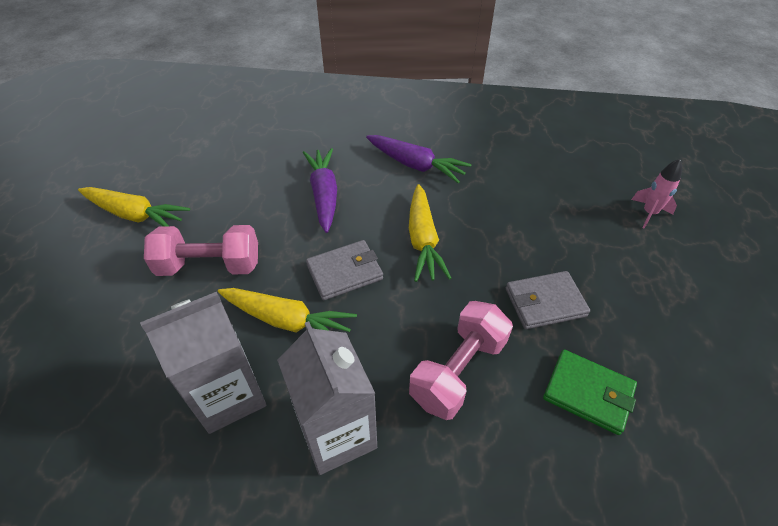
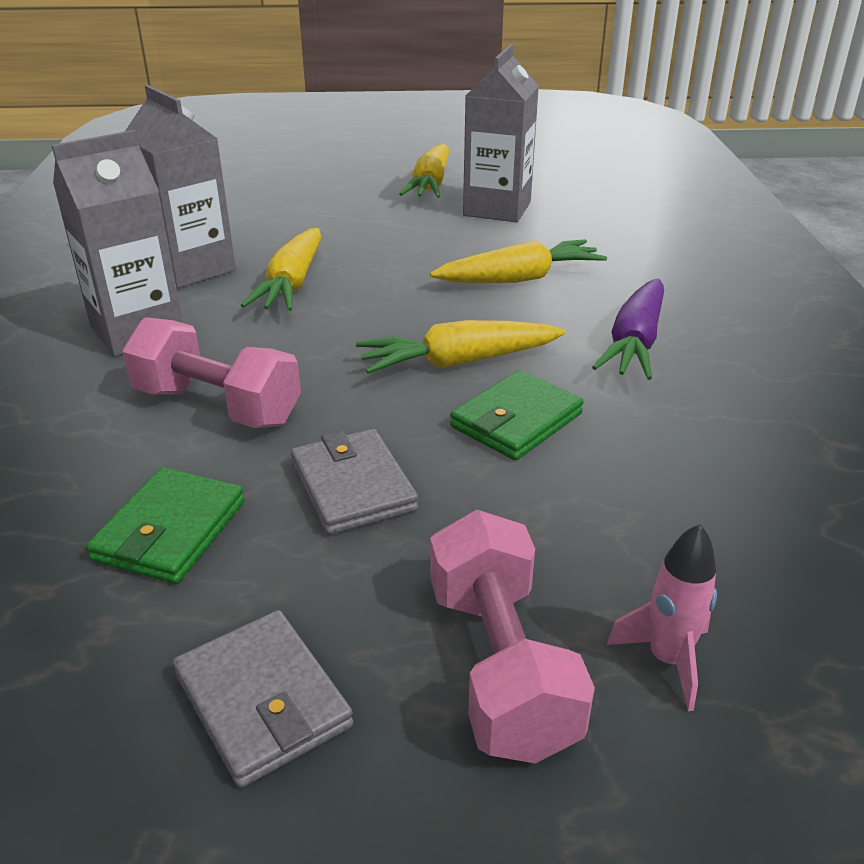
camera: 80 degrees right, 15 degrees down
(207, 185) = (497, 209): none -> grey carton
(209, 265) = (366, 231): pink dumbbell -> pink dumbbell (500, 666)
(324, 194) = (519, 279): purple carrot -> yellow carrot
(344, 272) = (376, 309): grey wallet -> grey wallet (262, 701)
(486, 226) = (516, 420): none -> green wallet

